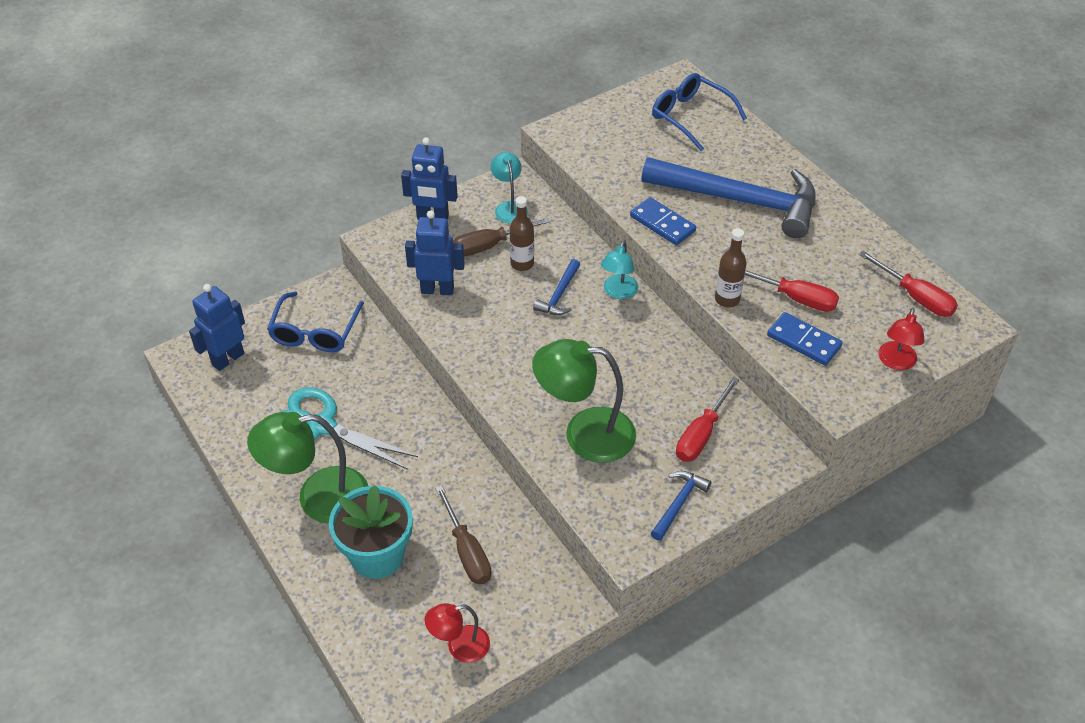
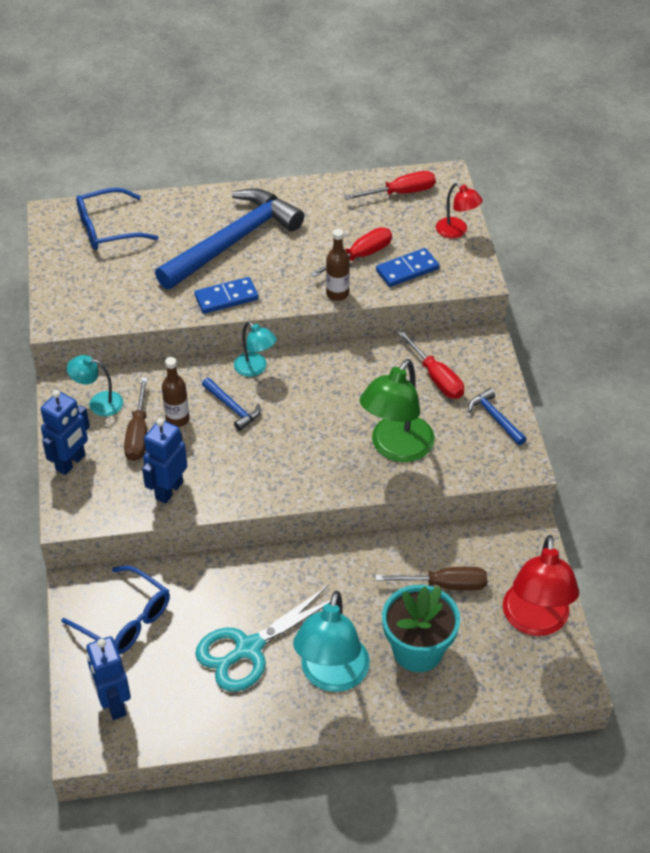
camera: 65 degrees left, 0 degrees up
(318, 498) = (331, 676): green lamp -> turquoise lamp
(459, 647) = (535, 621): red lamp -> red lamp, size x1.82

